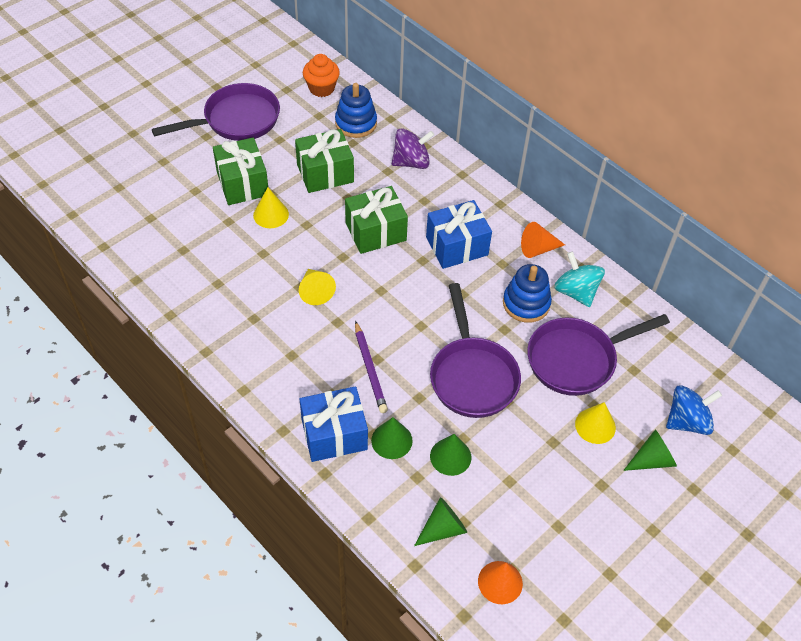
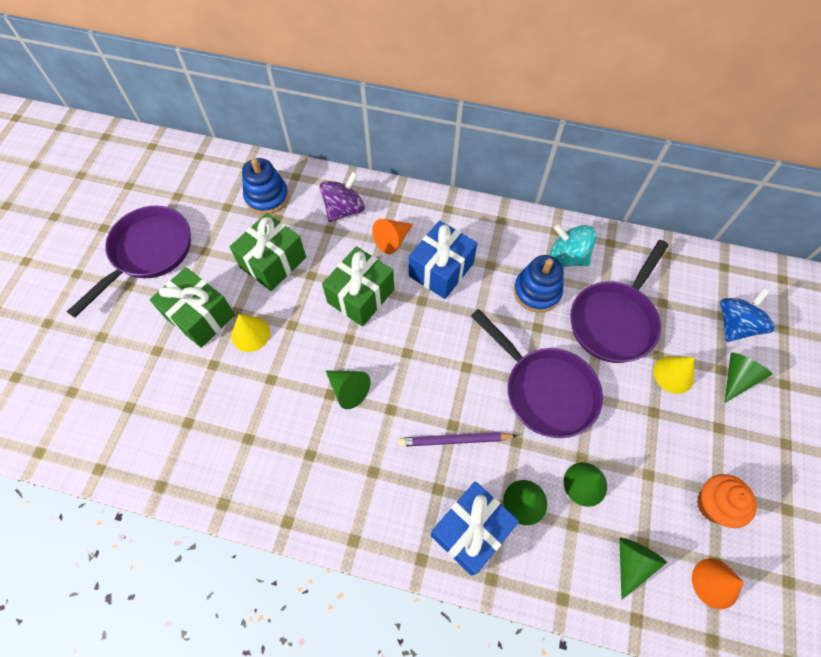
camera: 30 degrees left, 10 degrees up
(315, 291) = (348, 390): yellow cone -> green cone
(321, 88) = (210, 178): orange cupcake -> orange cupcake (714, 505)
(370, 369) = (454, 440): purple pencil -> purple pencil turned 135 degrees clockwise
(538, 249) = (508, 234): orange cone -> orange cone (392, 240)

